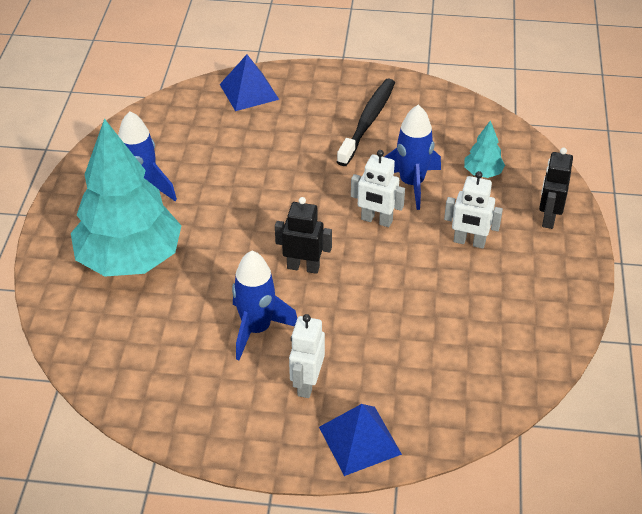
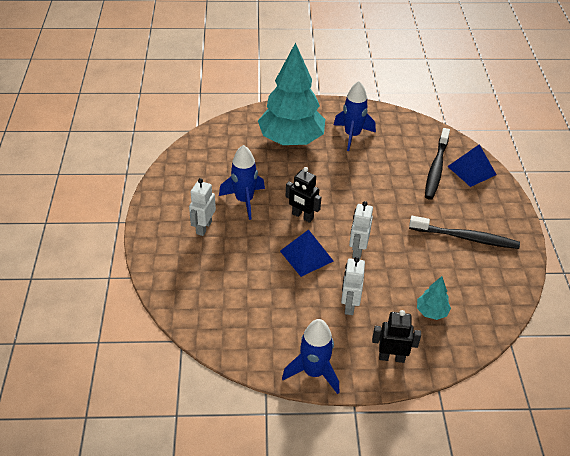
camera: 80 degrees right, 0 degrees up
(237, 121) = (436, 169): none -> black toothbrush
(303, 267) = (302, 216): black robot -> black robot turned 120 degrees clockwise
(307, 383) = (203, 227): white robot -> white robot turned 75 degrees counterclockwise
(359, 440) = (162, 256): blue pyramid -> blue pyramid (306, 256)
(411, 184) = (403, 268): blue rocket -> blue rocket (314, 372)

